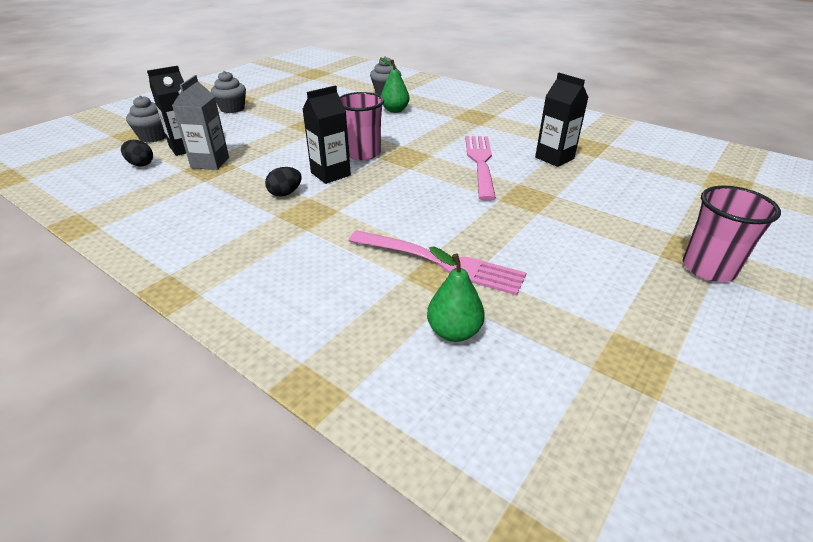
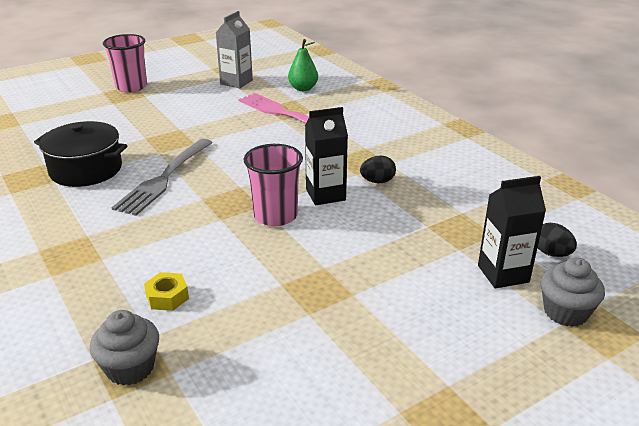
camera: 160 degrees left, 5 degrees down
(210, 163) = (462, 238): grey carton -> grey carton (236, 82)
(232, 109) = (450, 376): grey cupcake -> none
(395, 110) = (167, 297): green pear -> yellow nut
(481, 163) = (164, 178): pink fork -> grey fork
(554, 158) = (86, 170): black carton -> black pot

